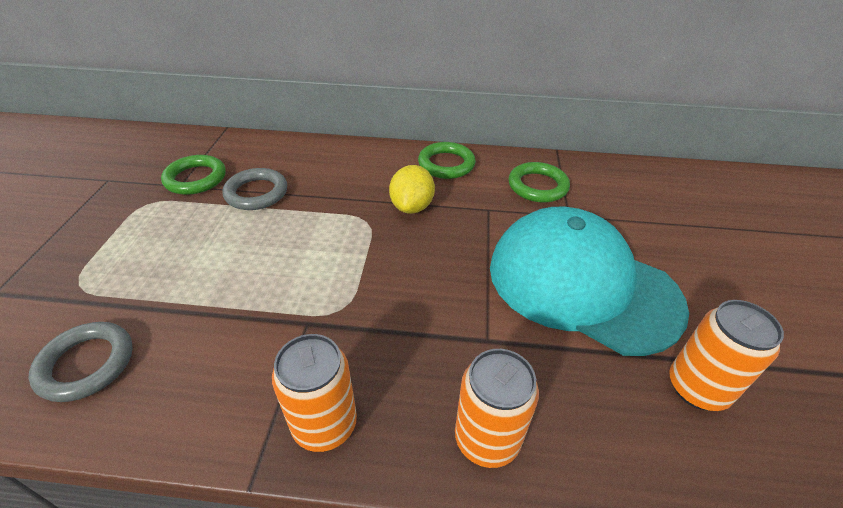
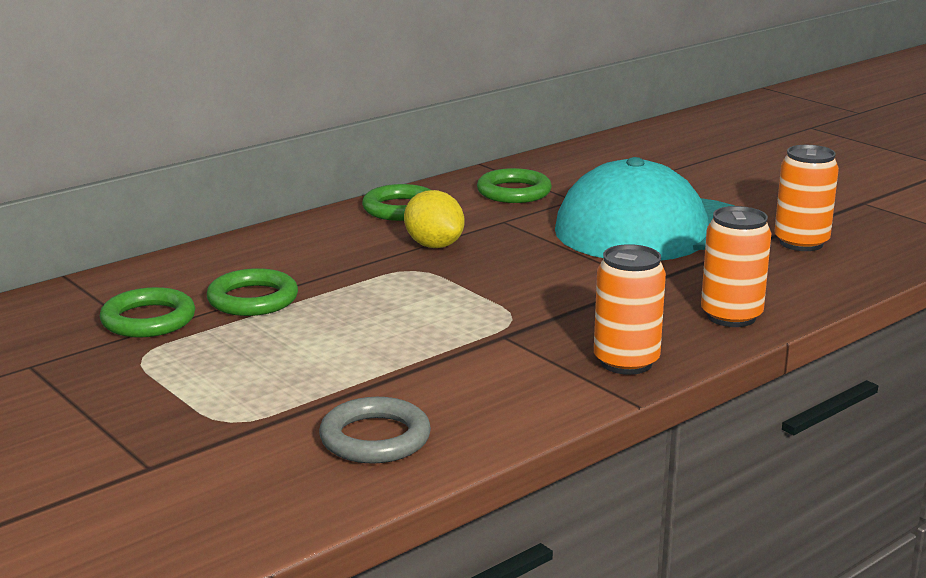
camera: 45 degrees left, 20 degrees down
(256, 193) = (253, 299): grey ring -> green ring

